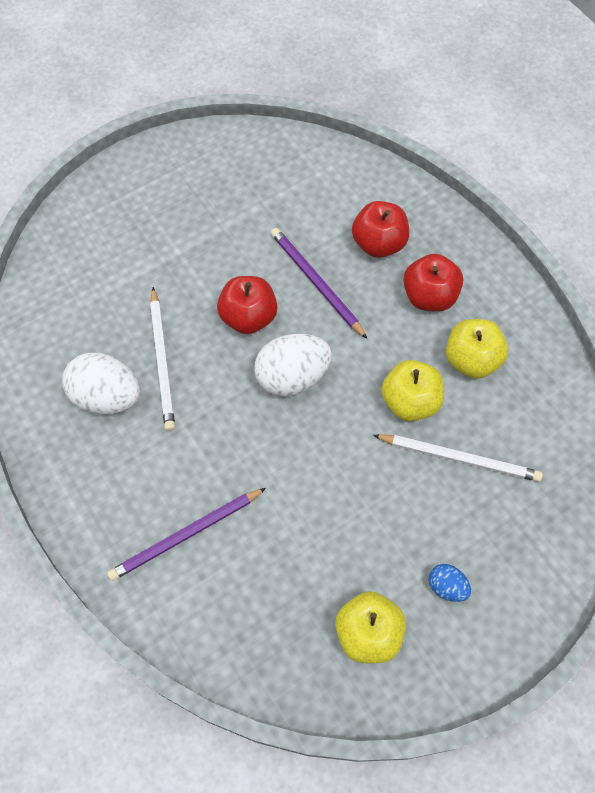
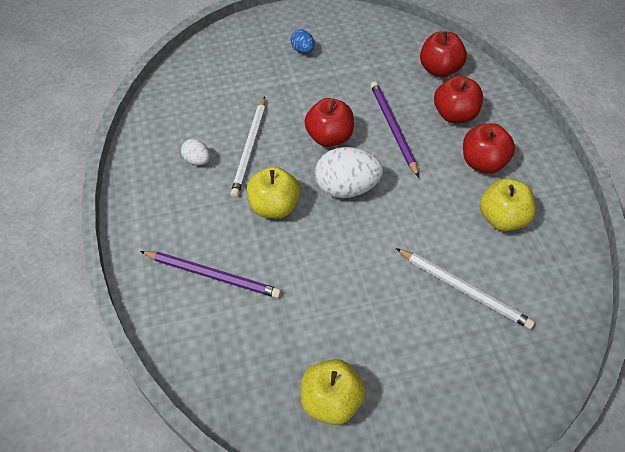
camera: 20 degrees right, 10 degrees down
(107, 397) = (197, 160): white egg -> white egg, size x0.51
(185, 535) = (212, 275): purple pencil -> purple pencil turned 150 degrees counterclockwise
(341, 187) = (440, 69): none -> red apple
(410, 402) = (437, 234): yellow apple -> yellow apple (274, 207)
(447, 587) = (415, 387): blue egg -> blue egg (302, 50)

